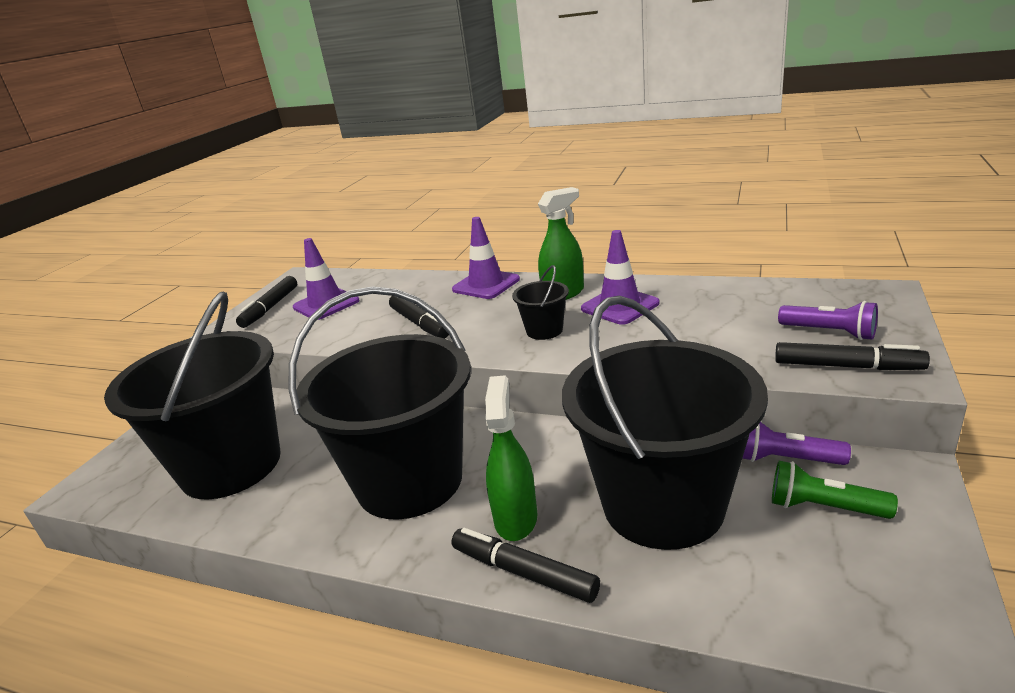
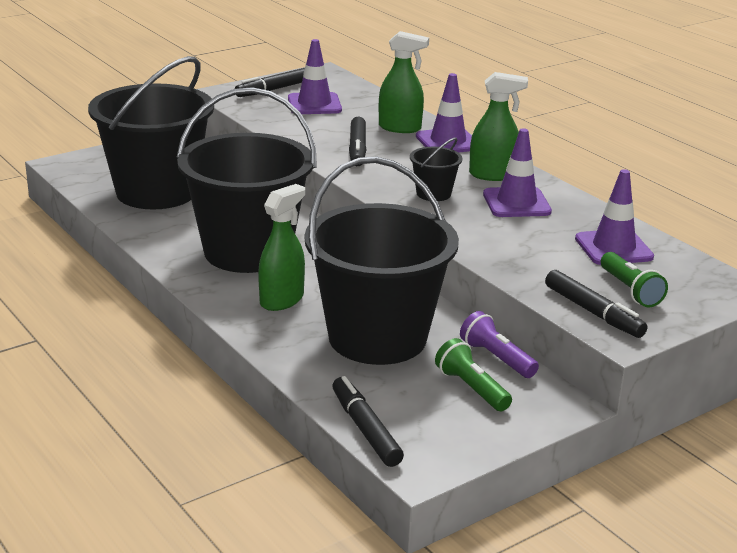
camera: 30 degrees right, 0 degrees up
(430, 291) = (400, 128): none -> green spray bottle
(524, 572) = (250, 324): black marker -> black marker (365, 429)
(750, 305) = (613, 248): none -> purple traffic cone
(830, 332) = (630, 290): purple flashlight -> green flashlight

